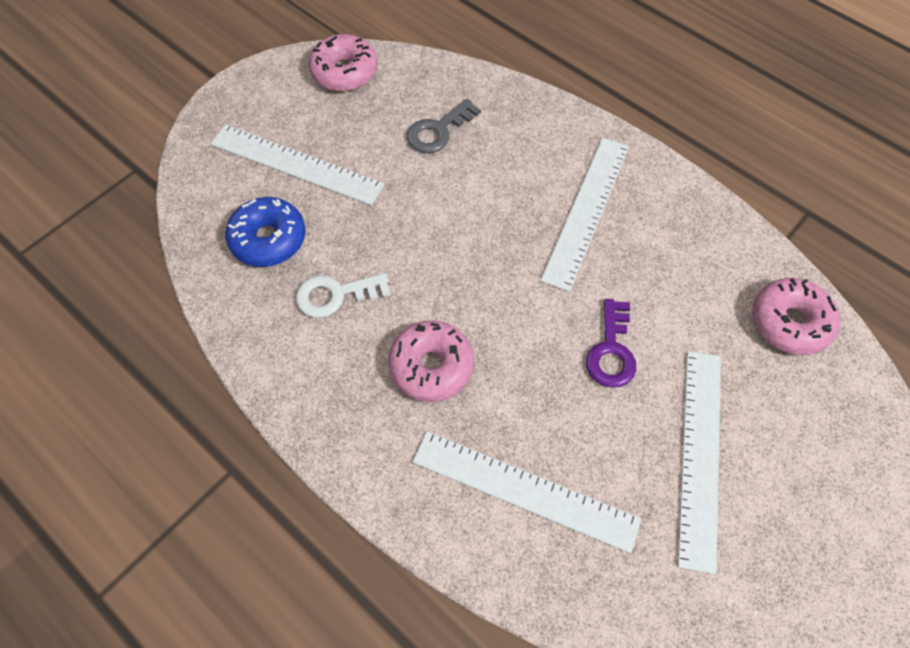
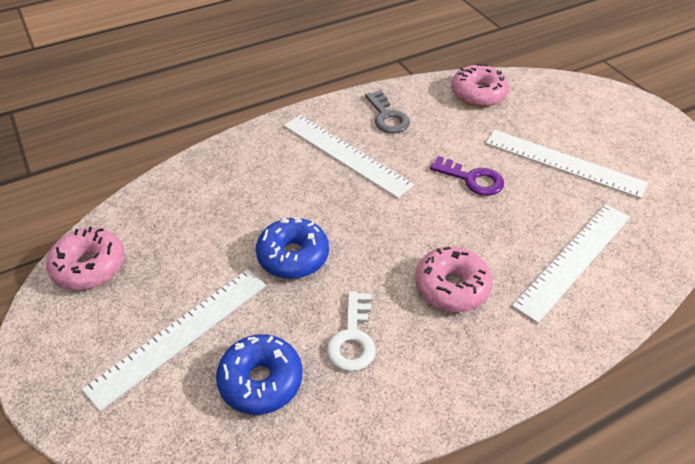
camera: 70 degrees left, 15 degrees down
(416, 214) = (293, 256): none -> blue donut
(438, 131) = (211, 217): grey key -> grey key (387, 117)

